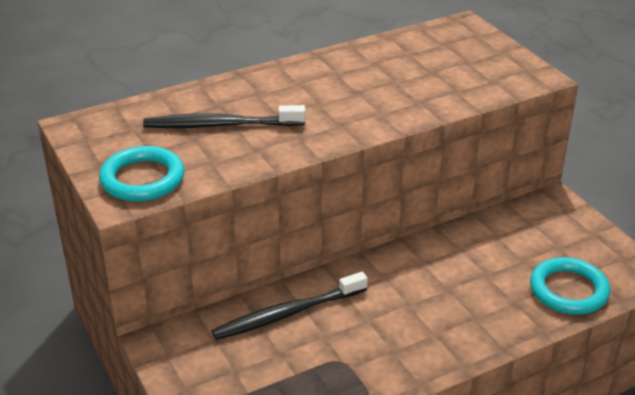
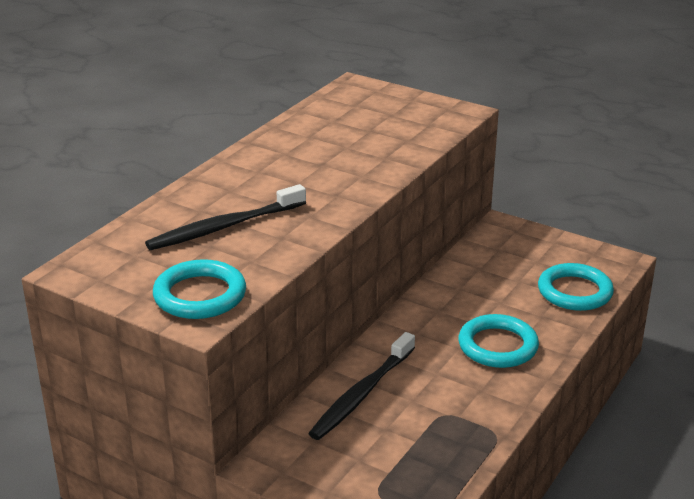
camera: 30 degrees left, 5 degrees down
(445, 316) = (497, 346): none -> turquoise ring

